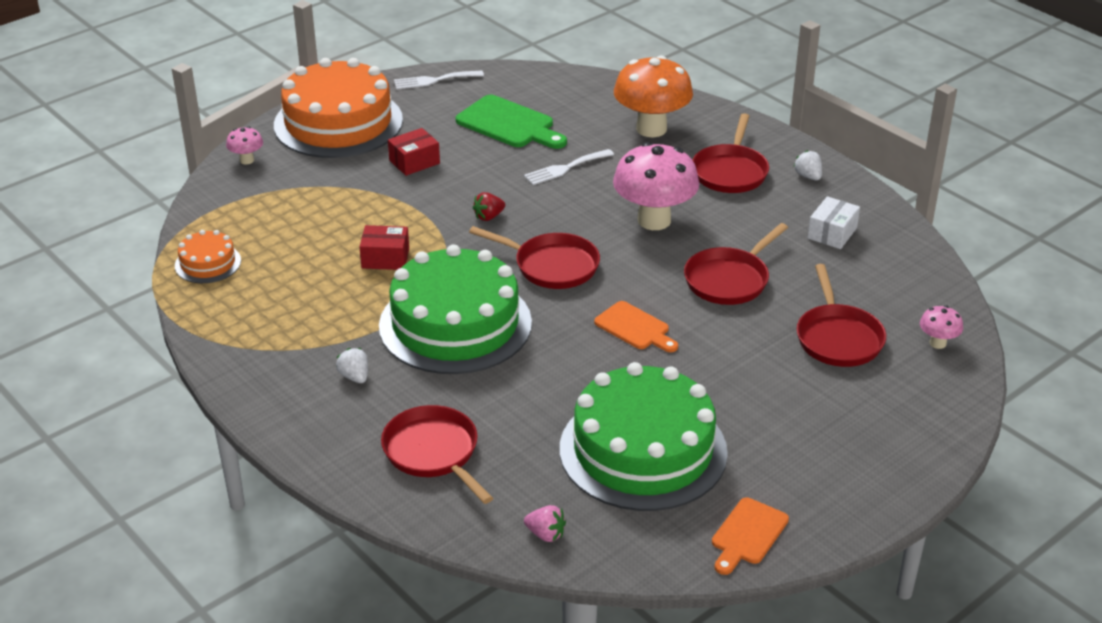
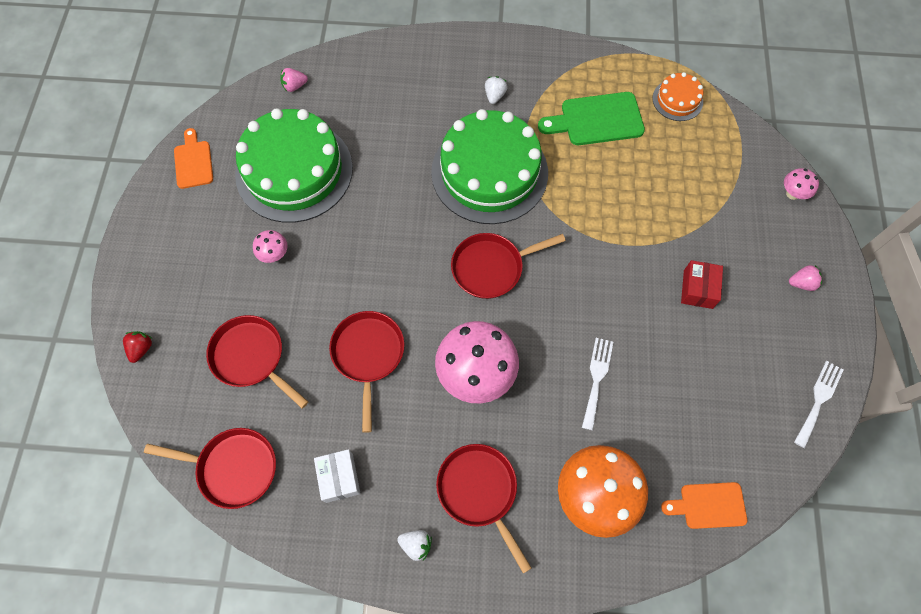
camera: 135 degrees right, 30 degrees up
(338, 122) = (801, 283): orange cake -> pink strawberry
(354, 376) = (494, 96): white strawberry -> white strawberry turned 90 degrees counterclockwise
(385, 258) = (593, 187): red box -> none
(434, 453) = (398, 86): red pan -> red pan (233, 468)
(488, 217) = (583, 278): red strawberry -> red strawberry (141, 349)
(509, 124) = (696, 396): green cutting board -> green cutting board (596, 120)
(635, 328) = (386, 257): orange cutting board -> orange cutting board (708, 505)
(937, 343) = (180, 410): pink mushroom -> pink mushroom (274, 255)

